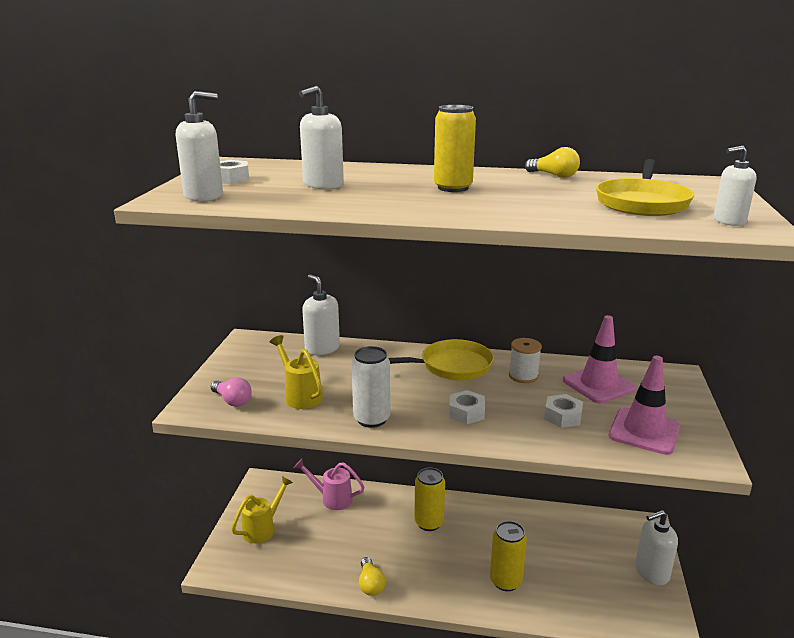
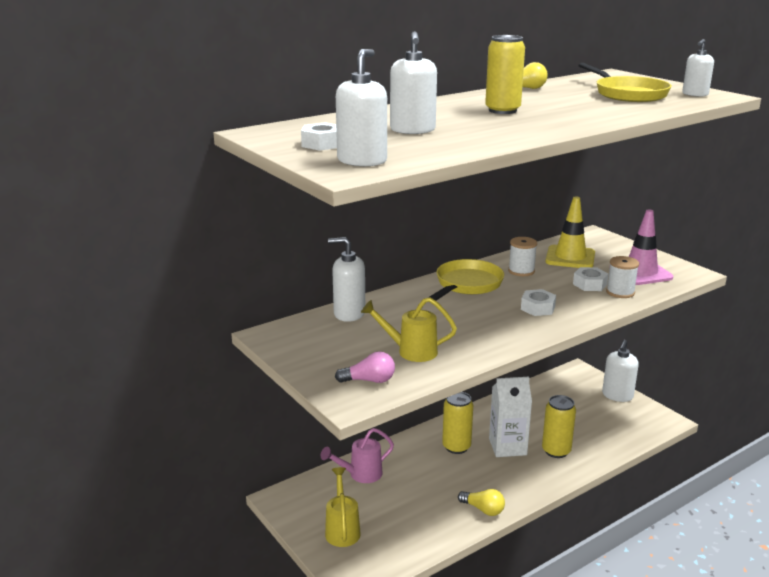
camera: 45 degrees left, 0 degrees up
(371, 419) = (492, 340): white can -> none
(469, 549) = (507, 447): none -> white carton
(578, 438) = (620, 292): none -> white spool
(598, 385) = (570, 257): pink traffic cone -> yellow traffic cone

